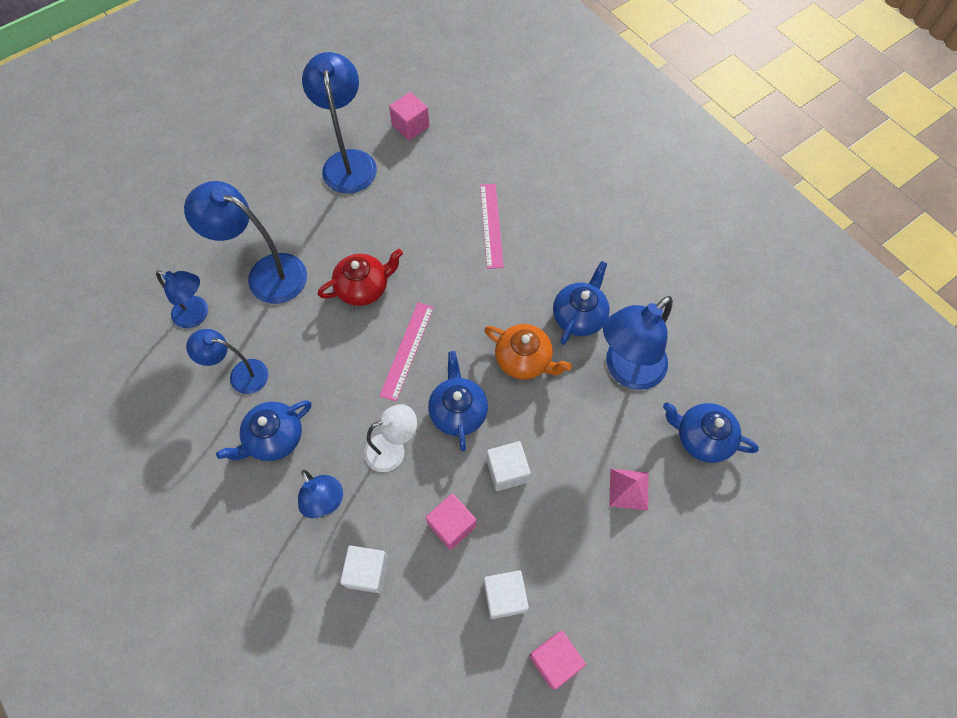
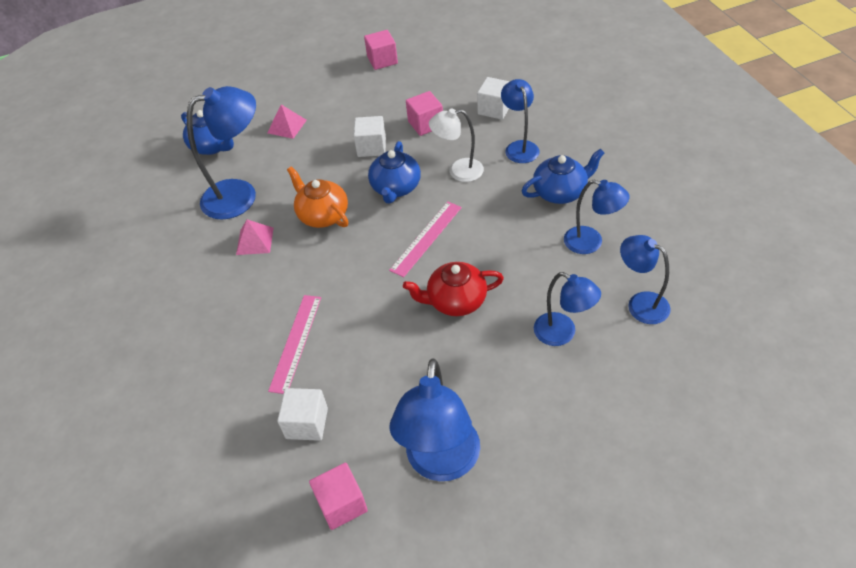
camera: 160 degrees left, 15 degrees down
(266, 274) = (562, 333): blue lamp -> blue lamp, size x0.61
(504, 596) = (402, 88): white cube -> white cube (307, 423)
(579, 316) = (255, 241): blue teapot -> pink pyramid

